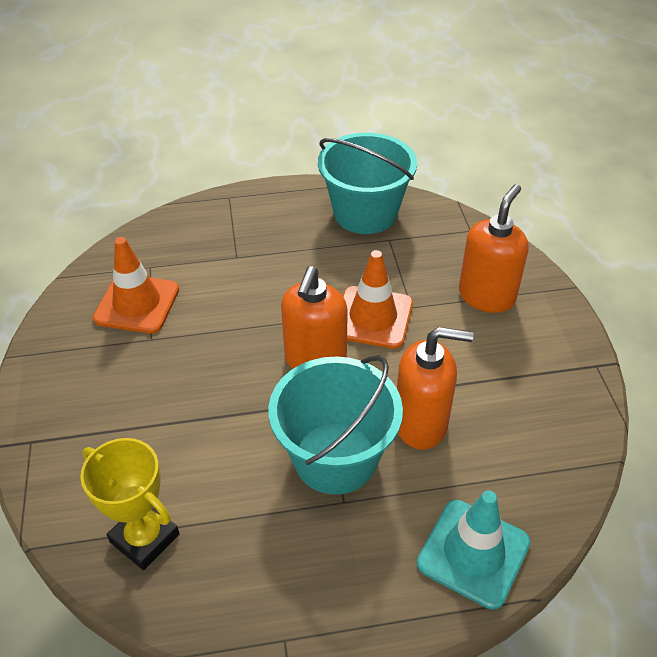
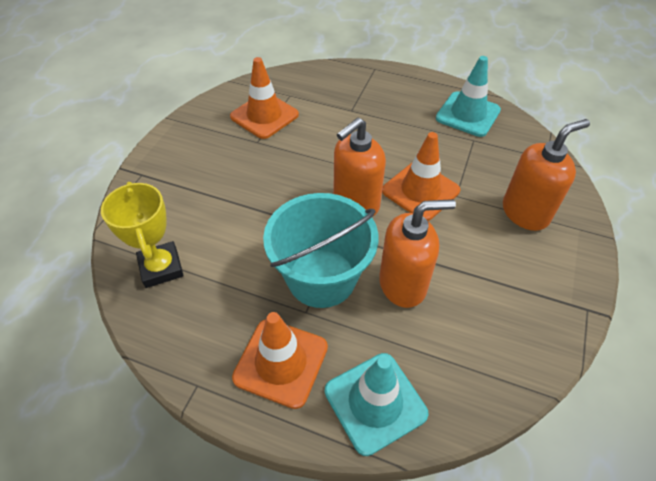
camera: 30 degrees right, 5 degrees up
(356, 566) = (281, 362): none -> orange traffic cone
(365, 213) = (468, 114): turquoise bucket -> turquoise traffic cone
(421, 424) = (403, 284): orange soap dispenser -> orange soap dispenser turned 45 degrees counterclockwise

